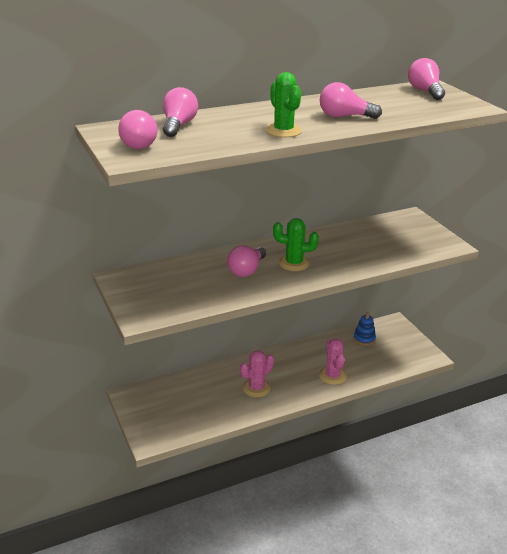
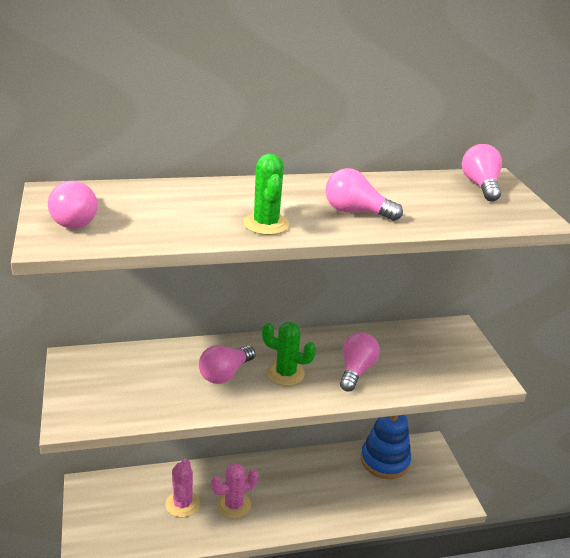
camera: 10 degrees right, 0 degrees up
(178, 125) = (143, 199): pink light bulb -> pink light bulb (356, 370)
(332, 376) = (330, 505): pink cactus -> pink cactus (182, 504)
(364, 338) = (385, 460): blue stacking toy -> blue stacking toy, size x1.86

